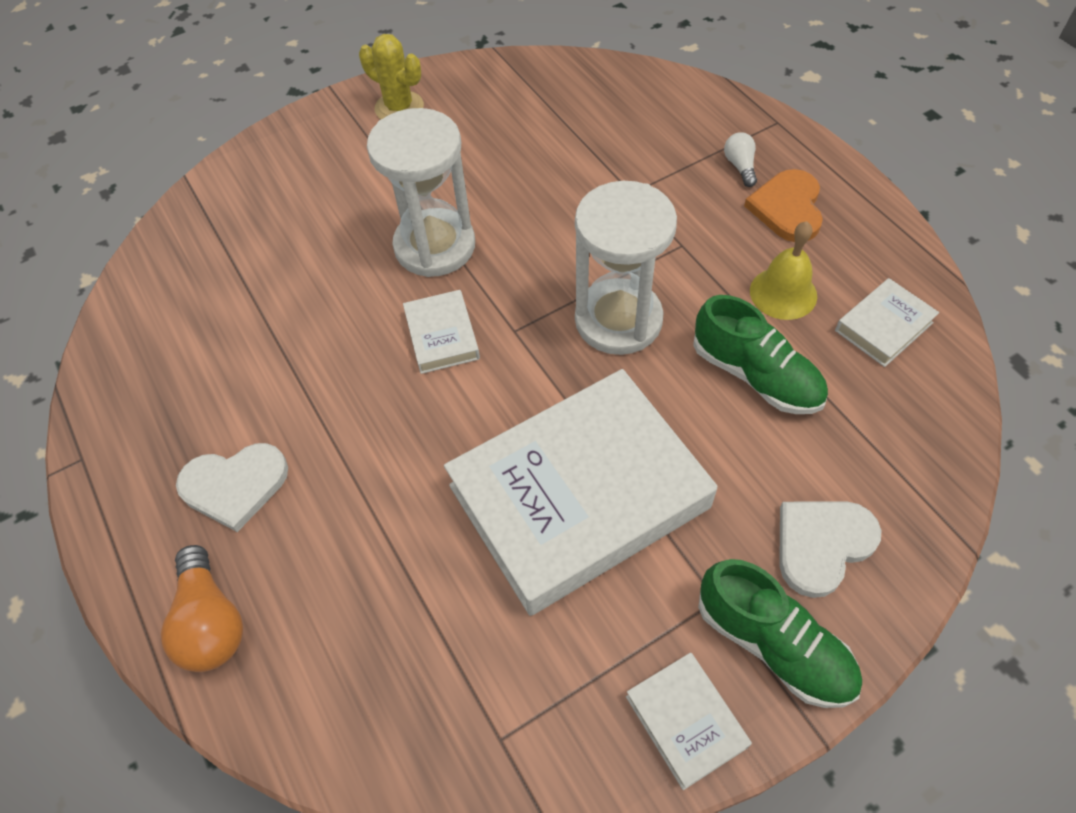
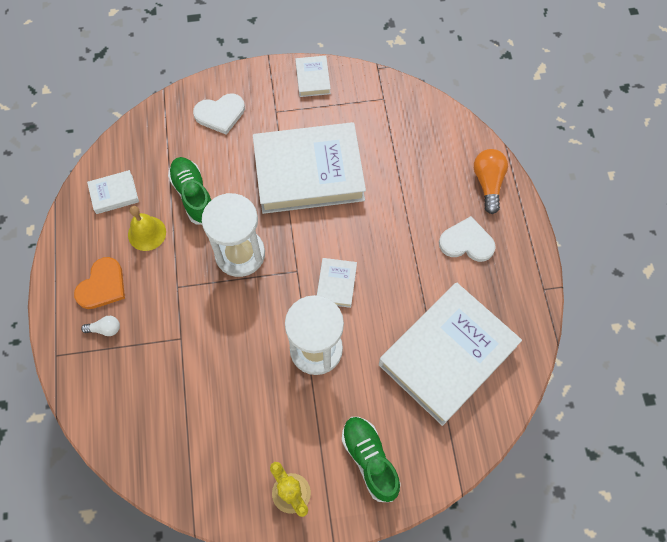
camera: 160 degrees left, 10 degrees up
(234, 307) = (447, 355): none -> white book
(740, 166) = (105, 329): white light bulb -> white light bulb turned 105 degrees counterclockwise
(773, 644) = (264, 89): green shoe -> green shoe (369, 460)

